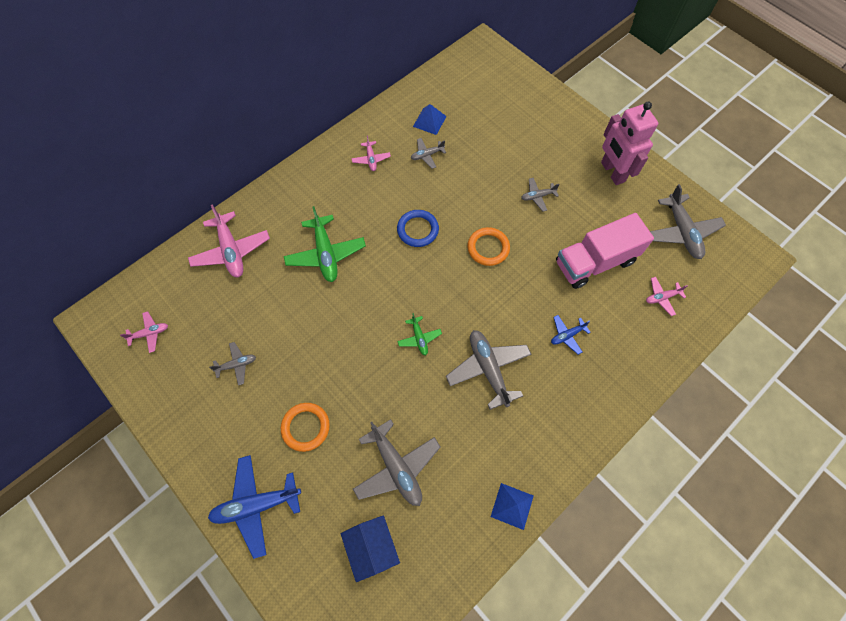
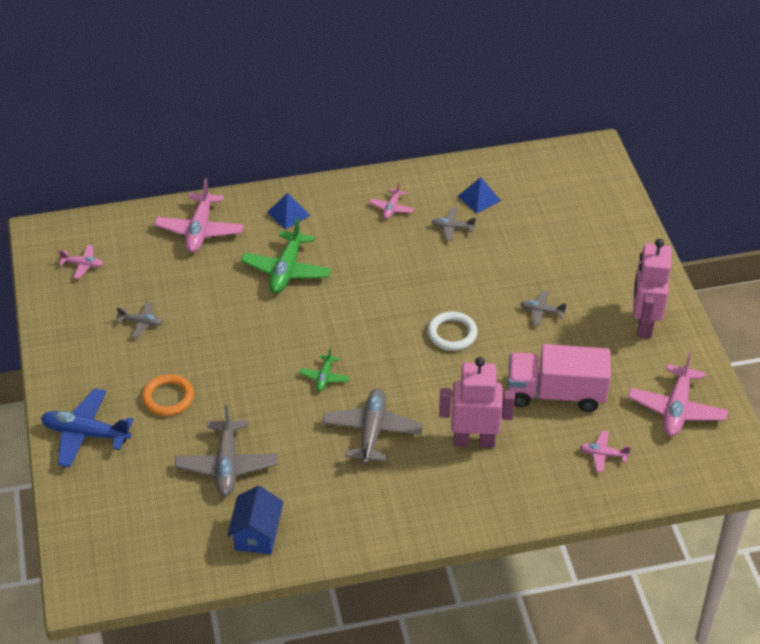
camera: 30 degrees right, 20 degrees down
(372, 547) = (161, 512): blue house -> blue house (257, 534)
(417, 230) = (392, 288): blue ring -> none
(488, 248) = (452, 334): orange ring -> white ring
(512, 506) = (310, 544): blue pyramid -> blue pyramid (288, 214)
(567, 335) = (474, 441): blue plane -> pink robot
(681, 232) = (676, 409): grey plane -> pink plane

